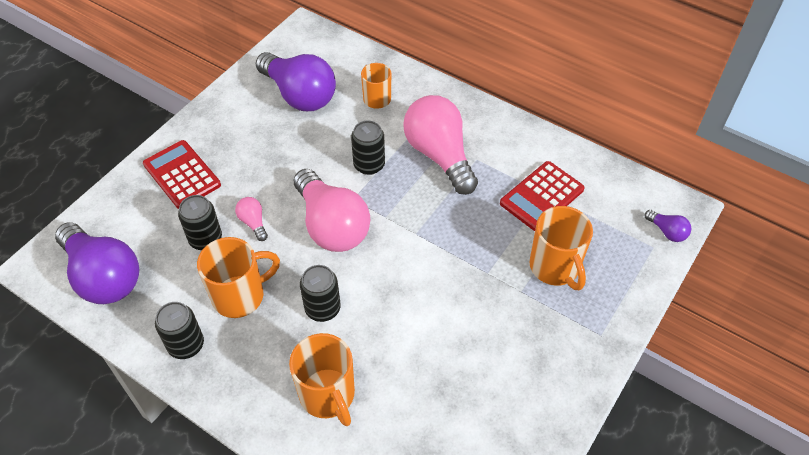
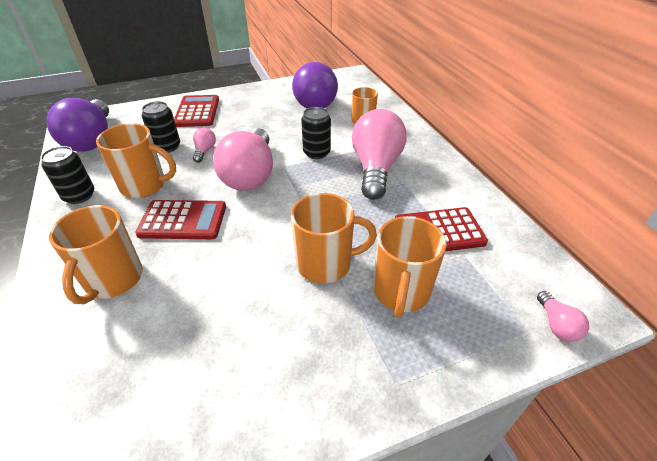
camera: 35 degrees right, 10 degrees down
(322, 308) = (183, 220): black can -> red calculator
(482, 277) = (325, 264): none -> orange mug
(667, 232) = (556, 325): purple light bulb -> pink light bulb

